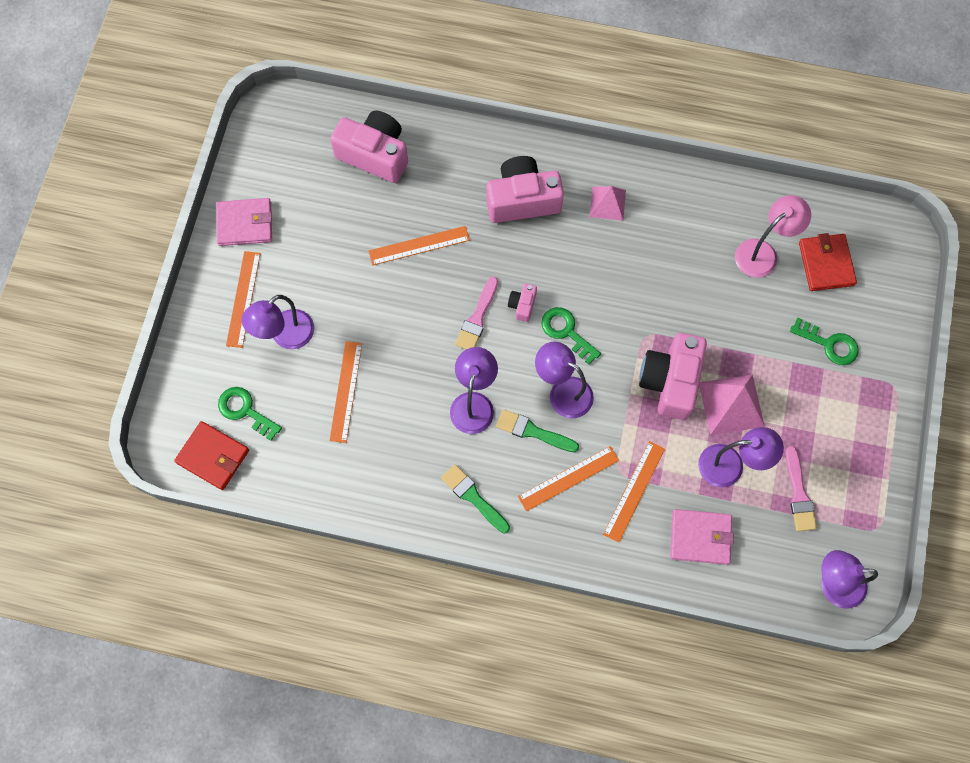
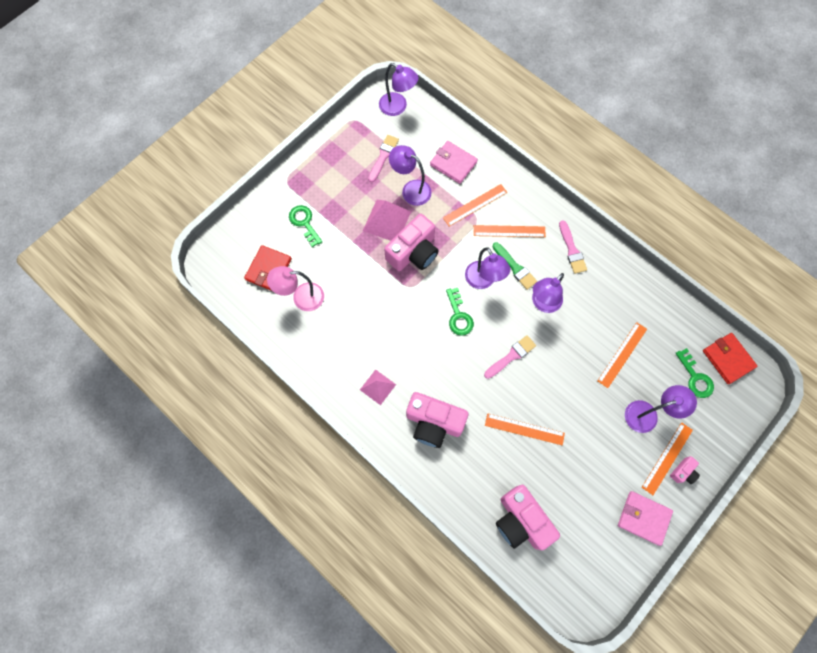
camera: 150 degrees left, 0 degrees up
(473, 497) = (572, 250): green brush -> pink brush
(522, 305) = (477, 348): pink camera -> pink camera (683, 472)

